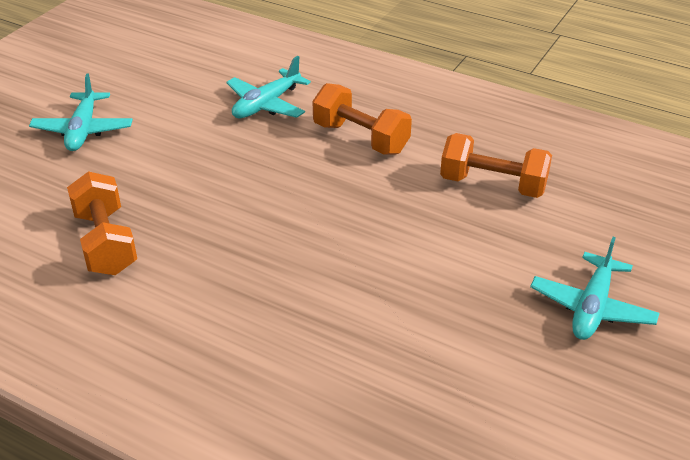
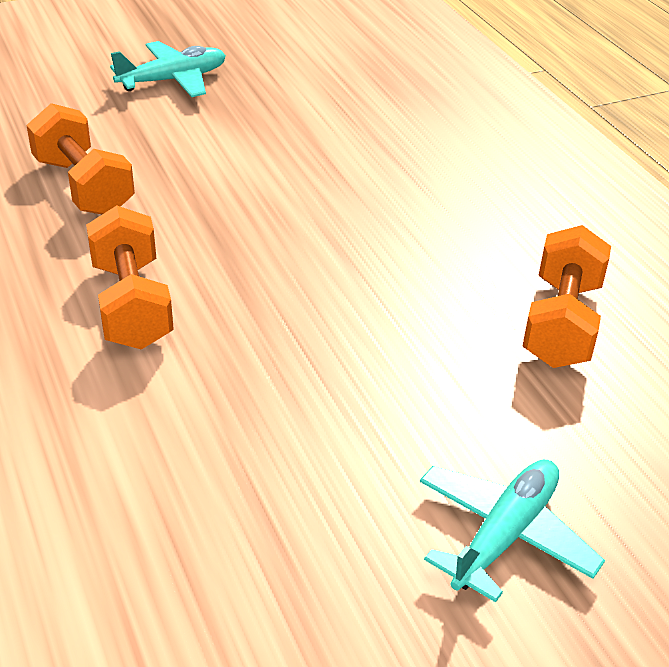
camera: 145 degrees left, 0 degrees up
(266, 104) = (180, 428): turquoise plane -> none

